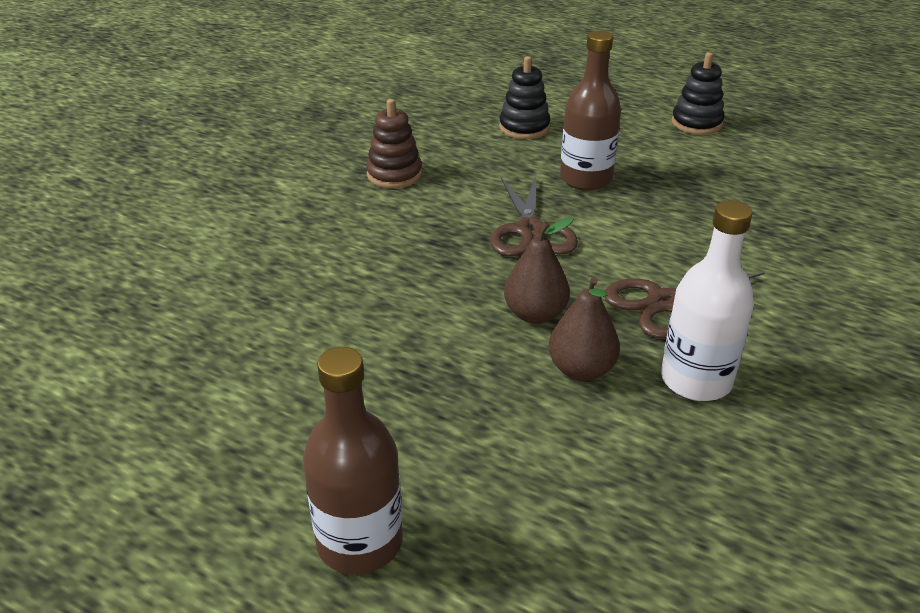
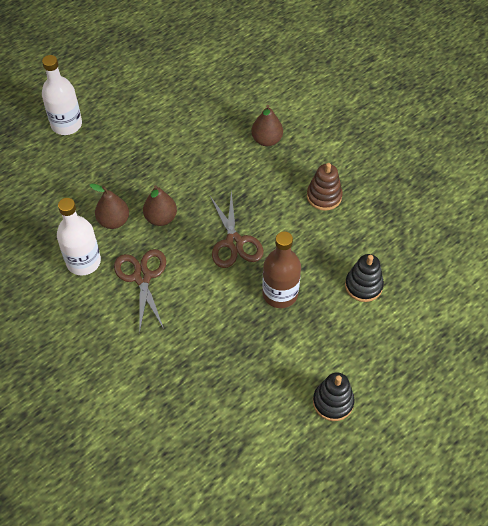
camera: 110 degrees right, 20 degrees up
(299, 243) = (266, 140): none -> brown pear
(359, 542) = (66, 124): brown bottle -> white bottle
(530, 231) = (234, 242): brown scissors -> brown scissors turned 120 degrees counterclockwise

